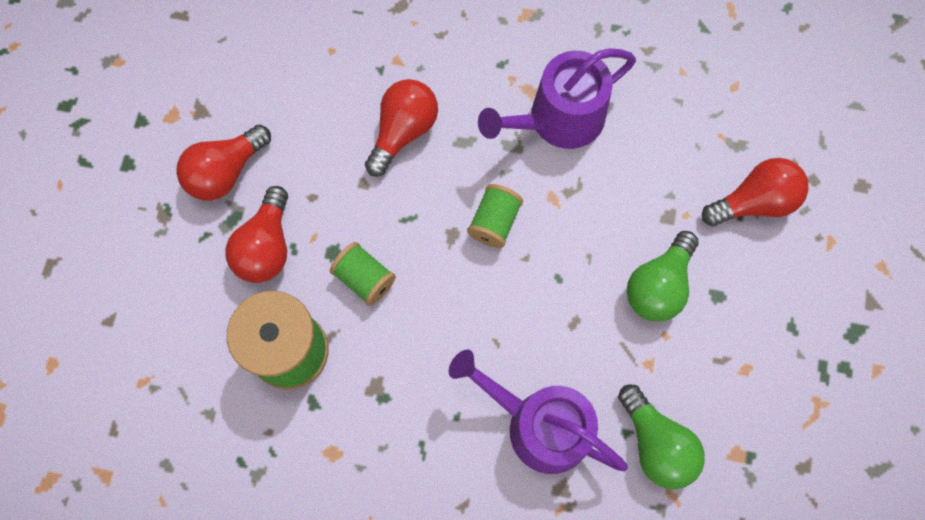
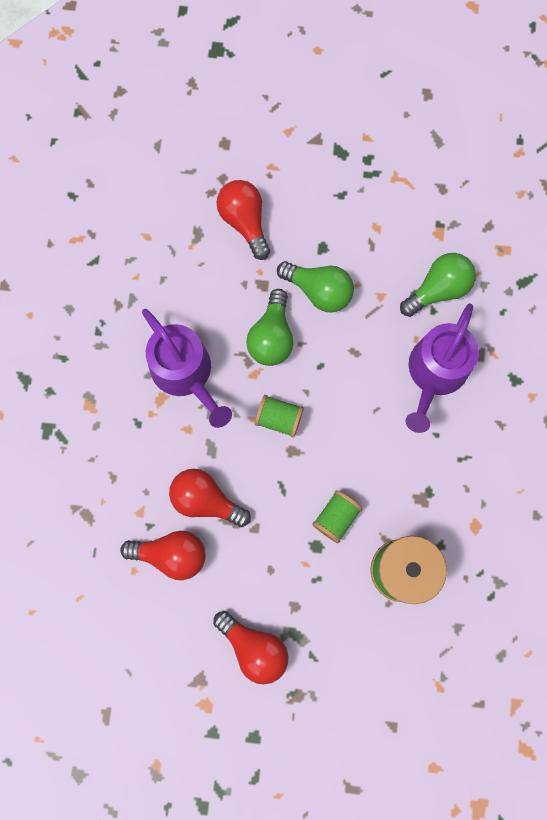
camera: 95 degrees left, 5 degrees up
(266, 246) = (317, 602): red light bulb -> red light bulb (171, 554)
(599, 222) = (271, 337): none -> green light bulb

